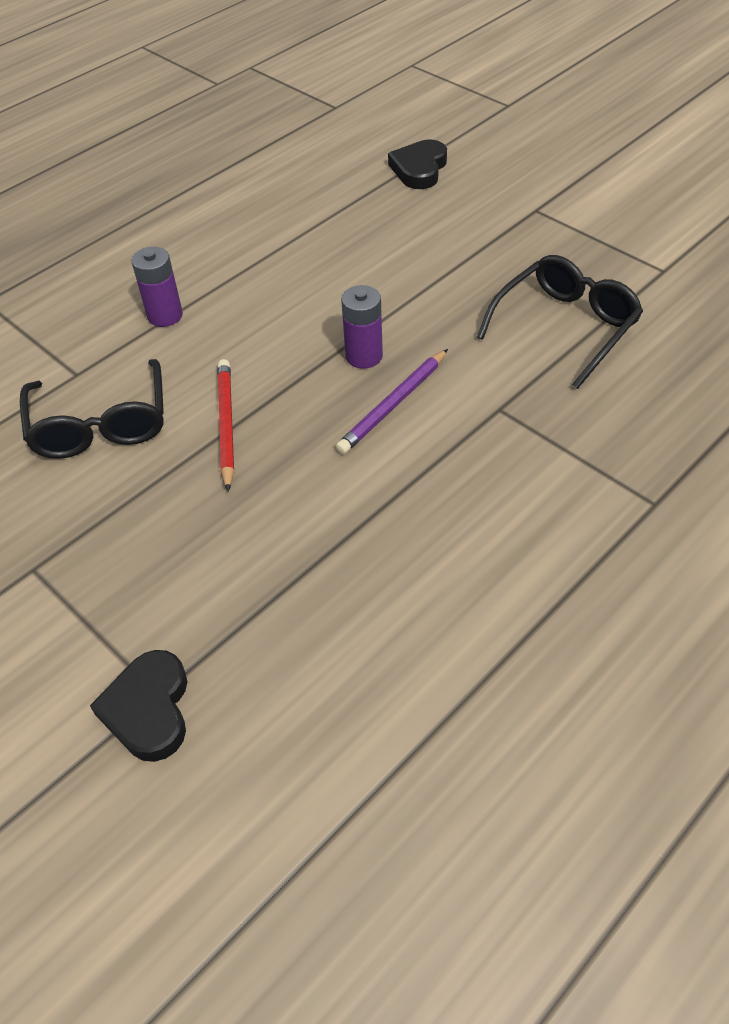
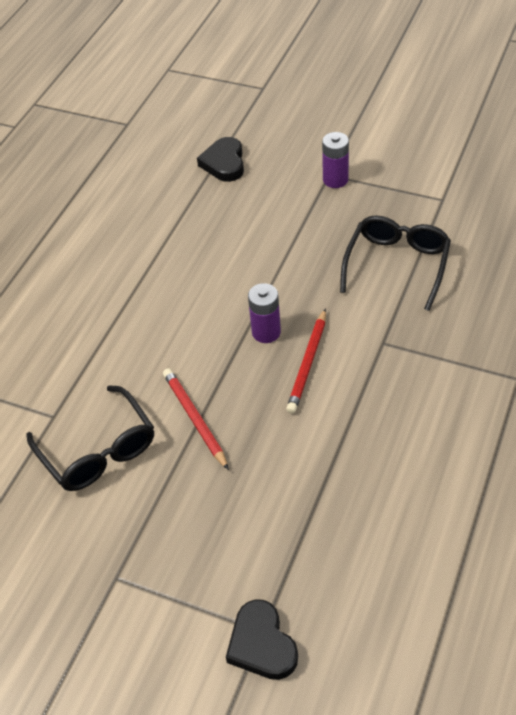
camera: 20 degrees left, 0 degrees up
(165, 315) = (95, 346): purple battery -> purple battery (335, 180)
(393, 404) = (308, 363): purple pencil -> red pencil

